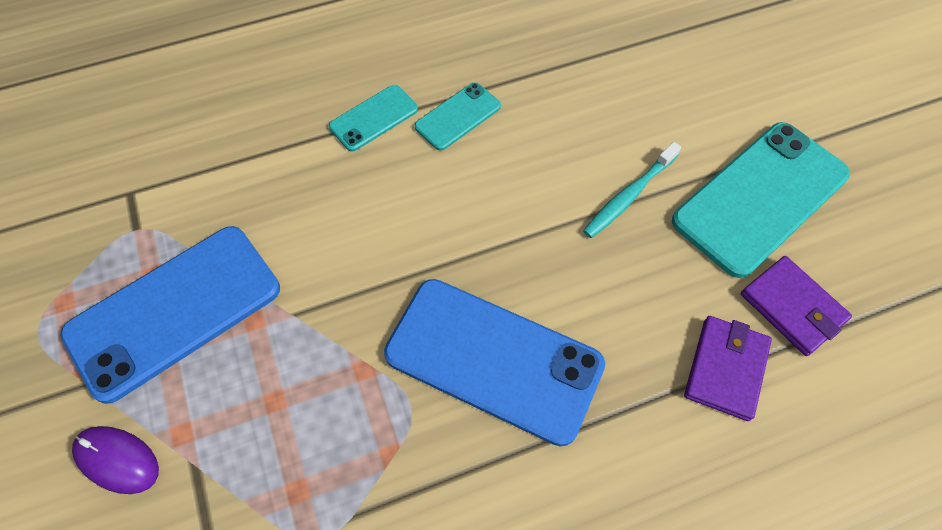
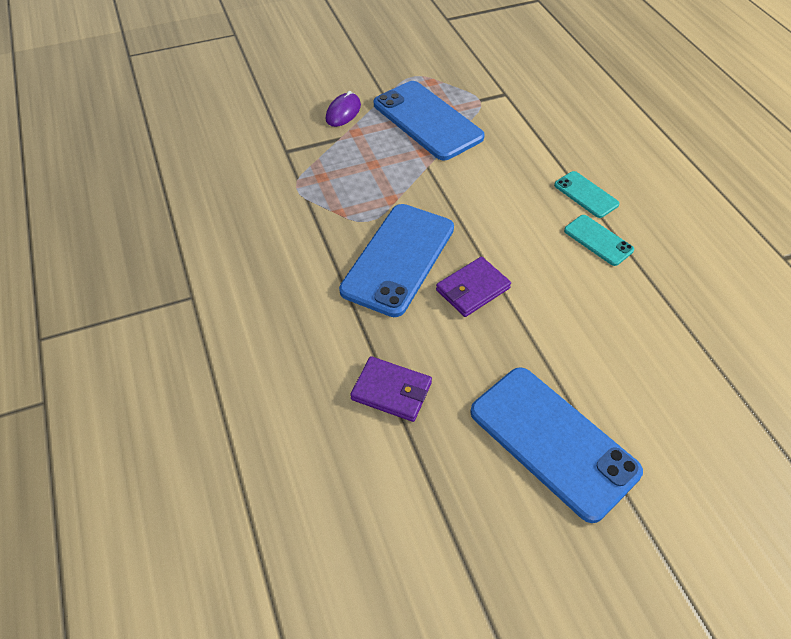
camera: 90 degrees right, 10 degrees down
(629, 196) = (540, 344): turquoise toothbrush -> none
(760, 198) = (553, 441): turquoise phone -> blue phone
(792, 307) = (445, 447): purple wallet -> purple wallet (472, 289)

